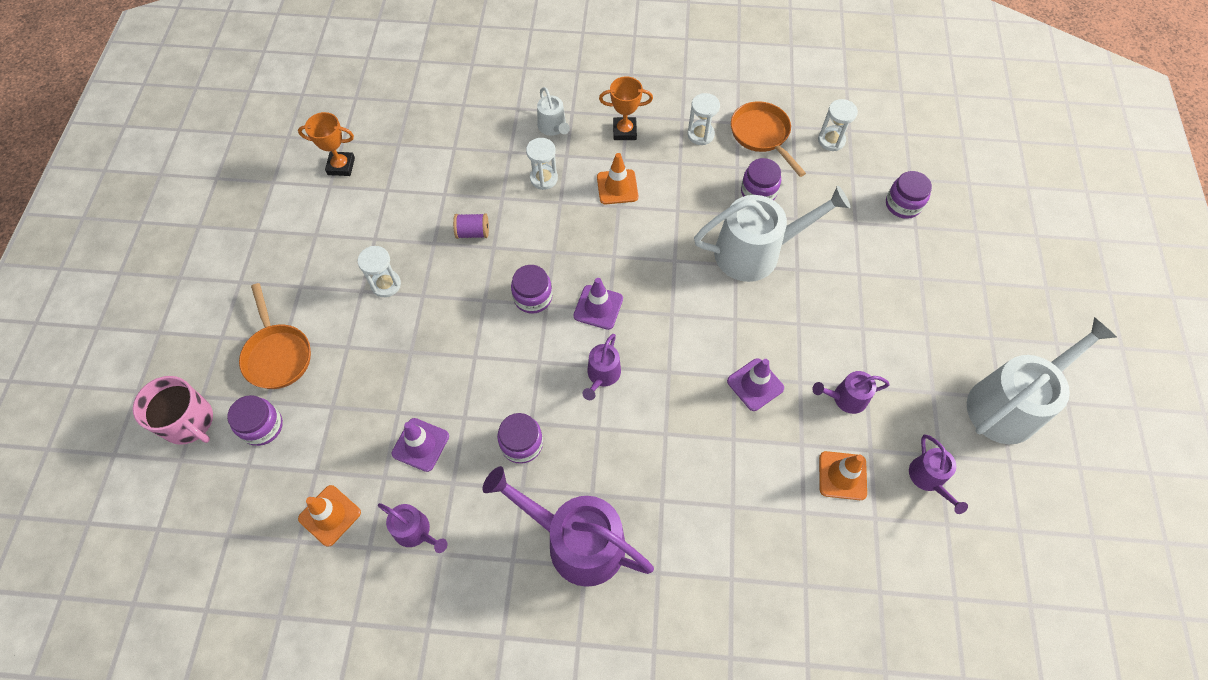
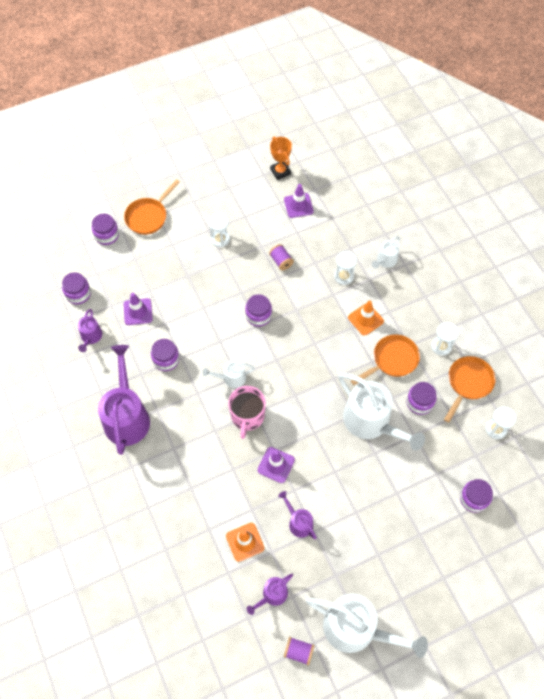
camera: 60 degrees right, 0 degrees up
(189, 422) = (91, 203): pink mug -> pink mug (247, 416)
(330, 515) = (78, 294): orange traffic cone -> purple jar
(598, 307) = (274, 353): purple traffic cone -> purple traffic cone (298, 205)
(602, 375) = (231, 378): purple watering can -> white watering can
(624, 131) = (411, 301): orange trophy -> none
(688, 189) = (392, 360): none -> orange pan
(1014, 485) = (298, 652): none -> purple spool

